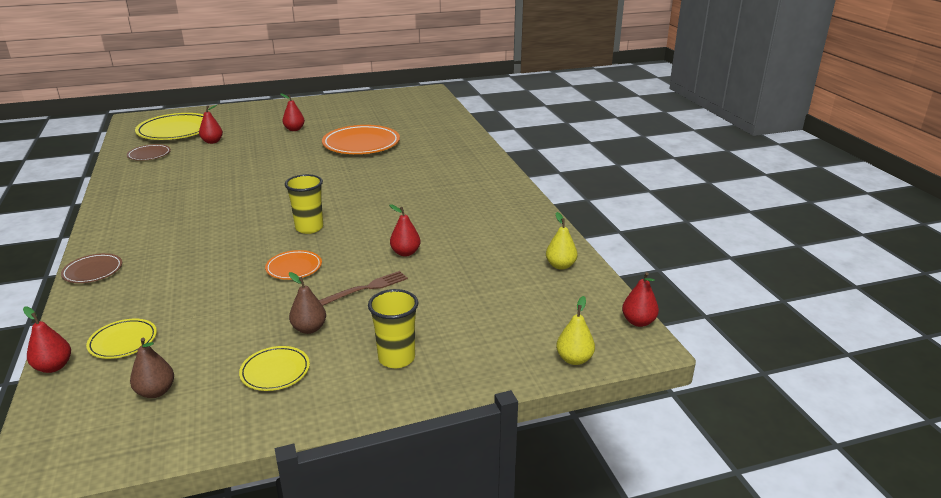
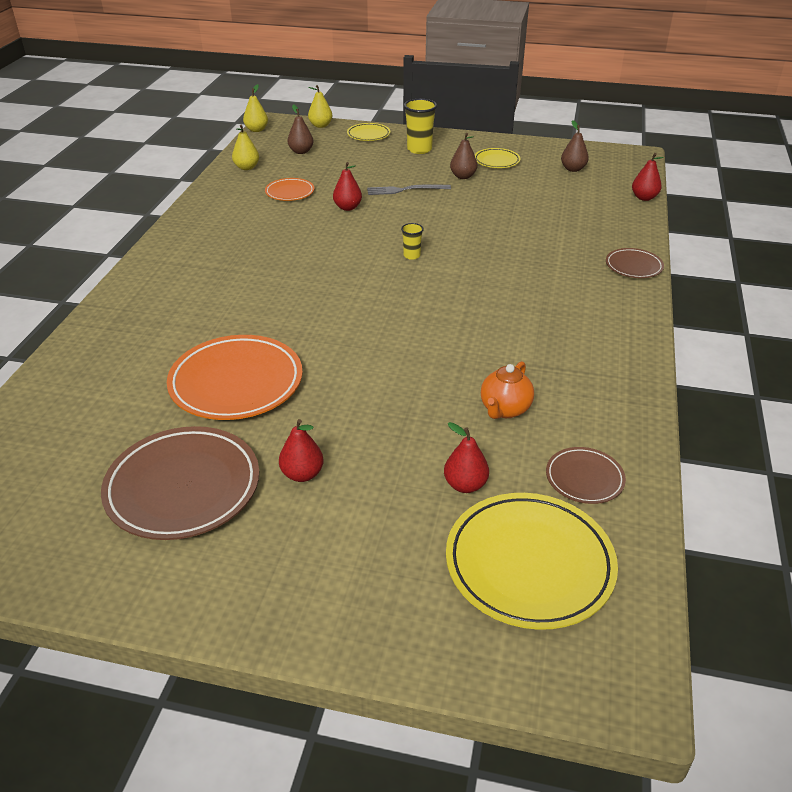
camera: 150 degrees left, 10 degrees up
(123, 341) = (597, 201): yellow plate -> yellow plate (368, 135)
(198, 167) = (504, 409): none -> orange teapot
(294, 268) = (449, 220): orange plate -> orange plate (290, 192)
(309, 228) = (411, 256): yellow cup -> yellow cup, size x0.55
(344, 117) = (183, 487): none -> brown plate
(365, 289) = (405, 190): brown fork -> grey fork
(536, 305) = (301, 151): none -> brown pear
(638, 322) = (256, 130): red pear -> yellow pear

